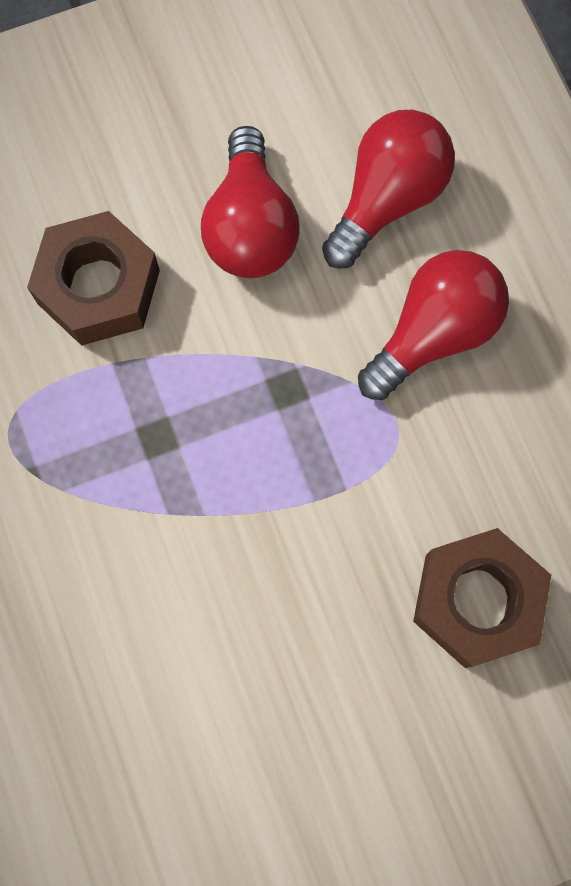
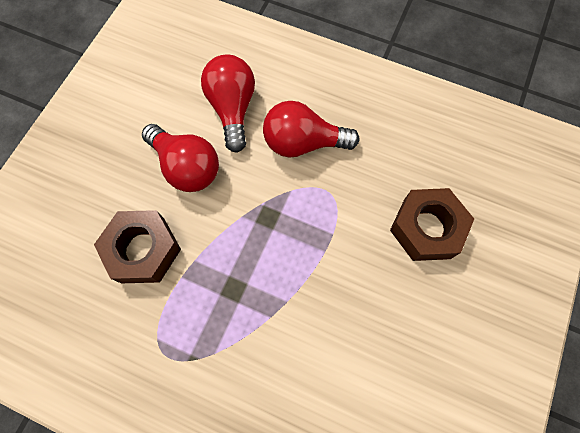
camera: 45 degrees left, 5 degrees down
(433, 333) = (303, 143): red light bulb -> red light bulb turned 90 degrees counterclockwise

